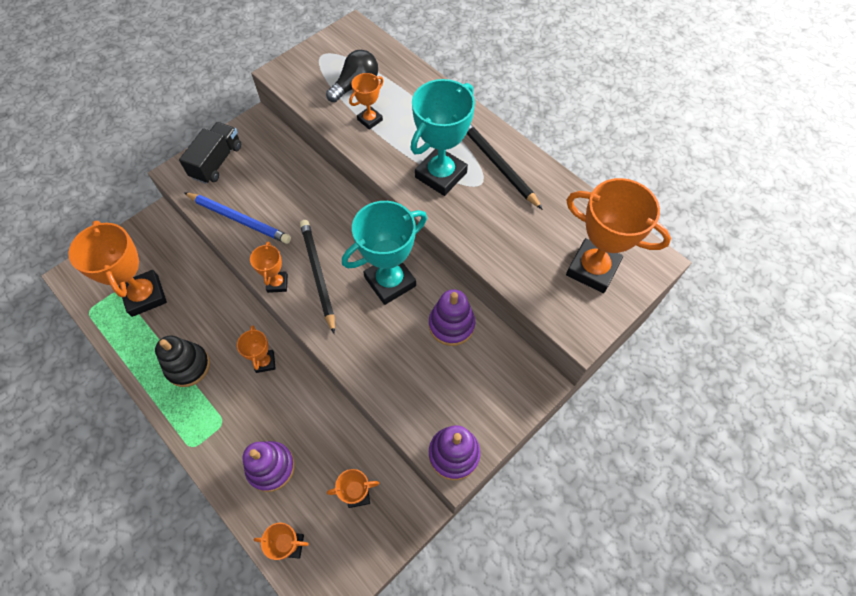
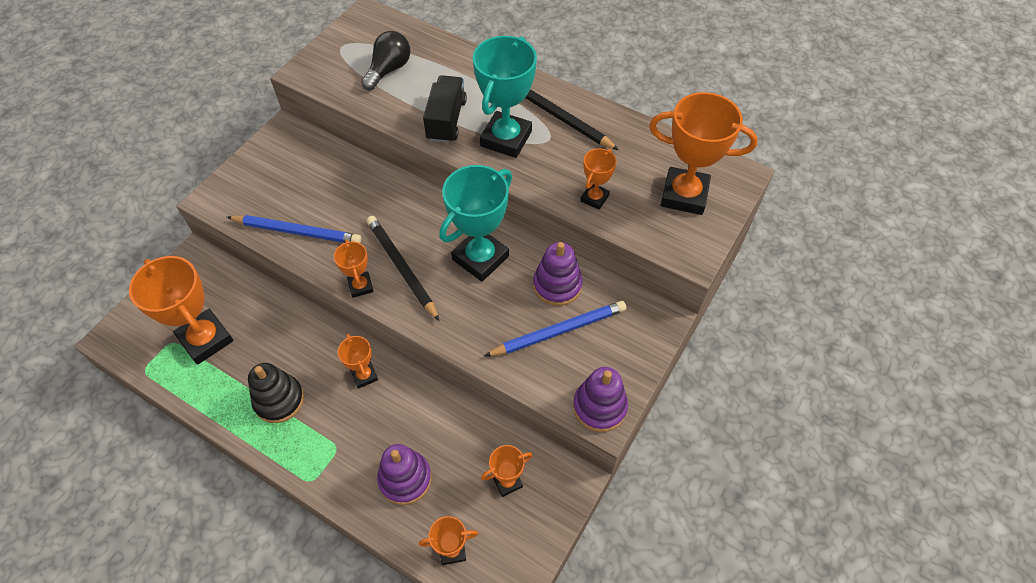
camera: 15 degrees left, 5 degrees down
(217, 162) = (252, 179): black truck -> black truck (446, 120)
(370, 120) = (414, 100): orange trophy -> orange trophy (594, 198)
(439, 370) = (558, 331): none -> blue pencil

